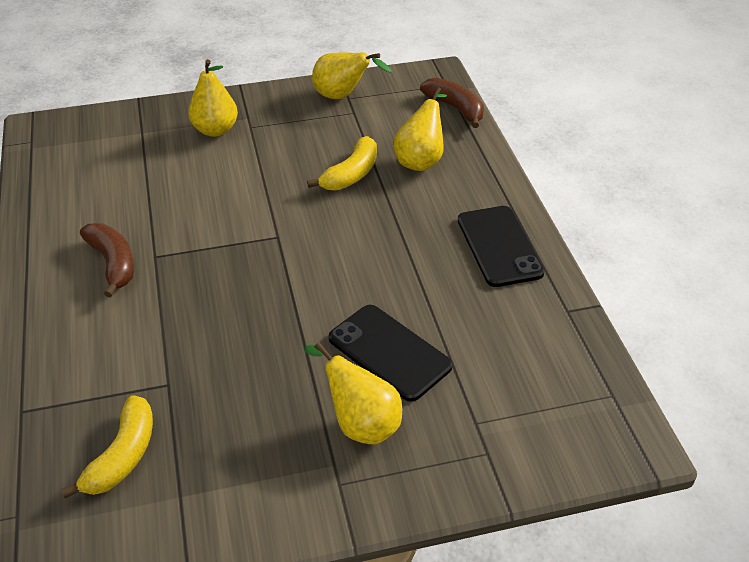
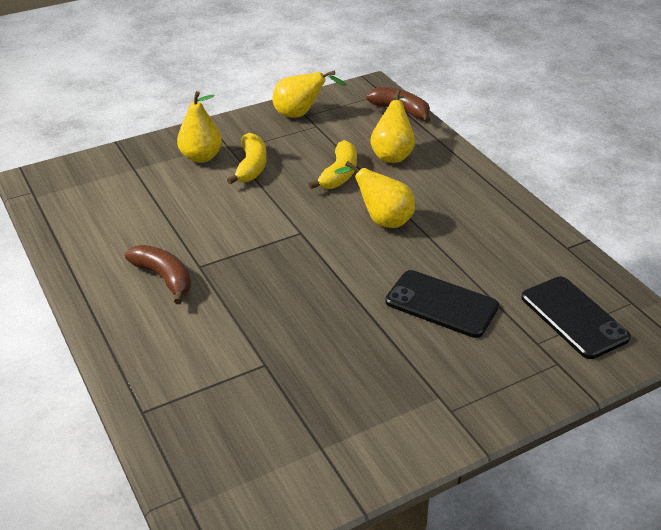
camera: 15 degrees left, 5 degrees down
(123, 456) = (255, 428): yellow banana -> yellow banana (251, 166)
(360, 423) = (445, 361): yellow pear -> yellow pear (382, 220)
(499, 246) = (490, 209): black phone -> black phone (574, 317)

